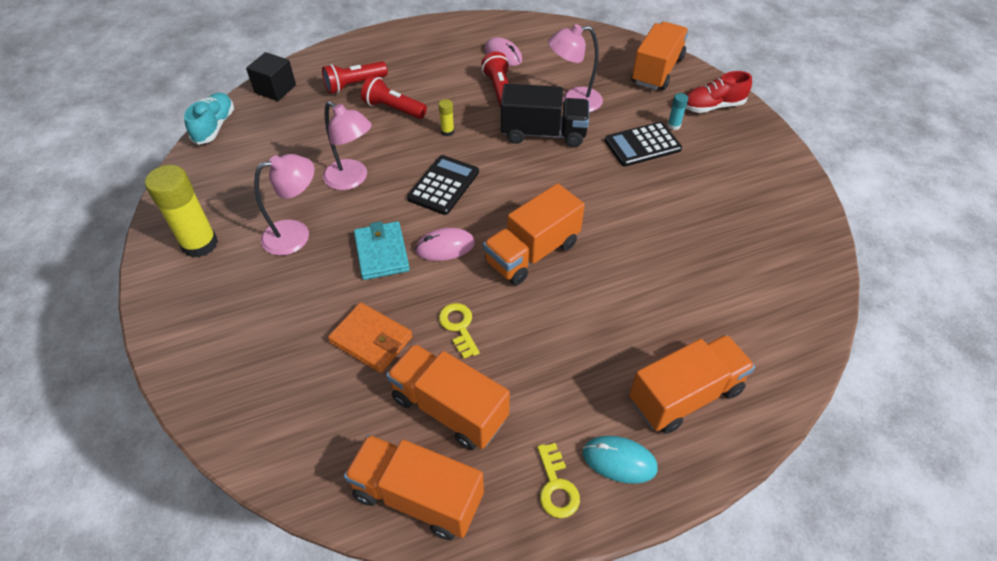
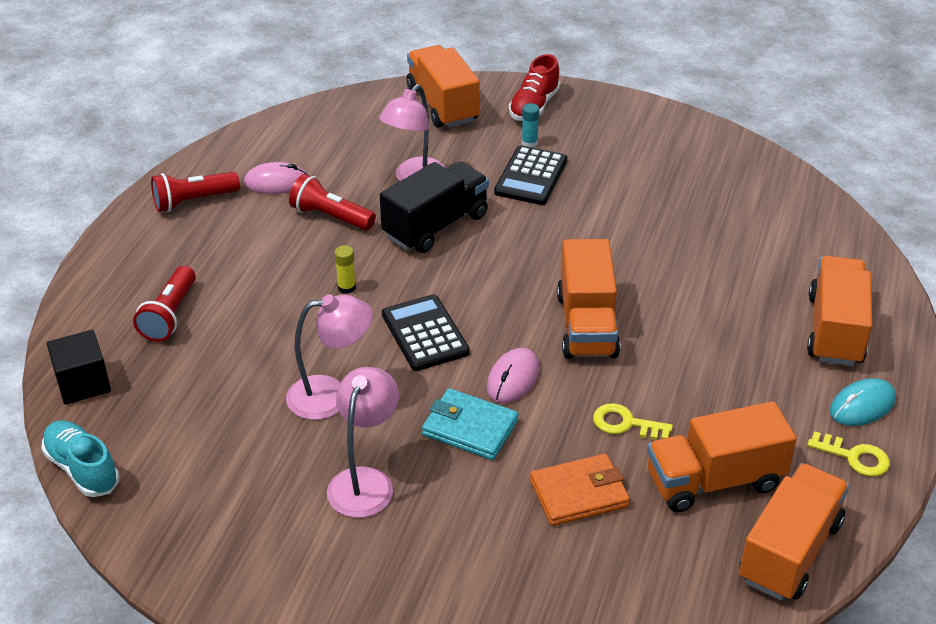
camera: 50 degrees left, 10 degrees down
(200, 244) = (285, 570): yellow glue stick -> none
(393, 109) = (255, 307): red flashlight -> red flashlight (193, 201)
(417, 496) = (789, 551): orange truck -> orange truck turned 150 degrees clockwise

